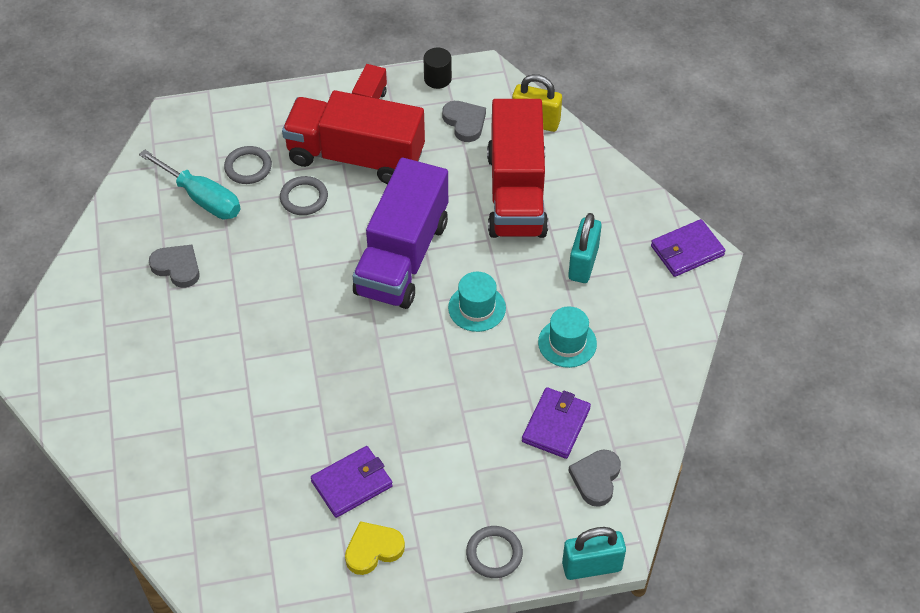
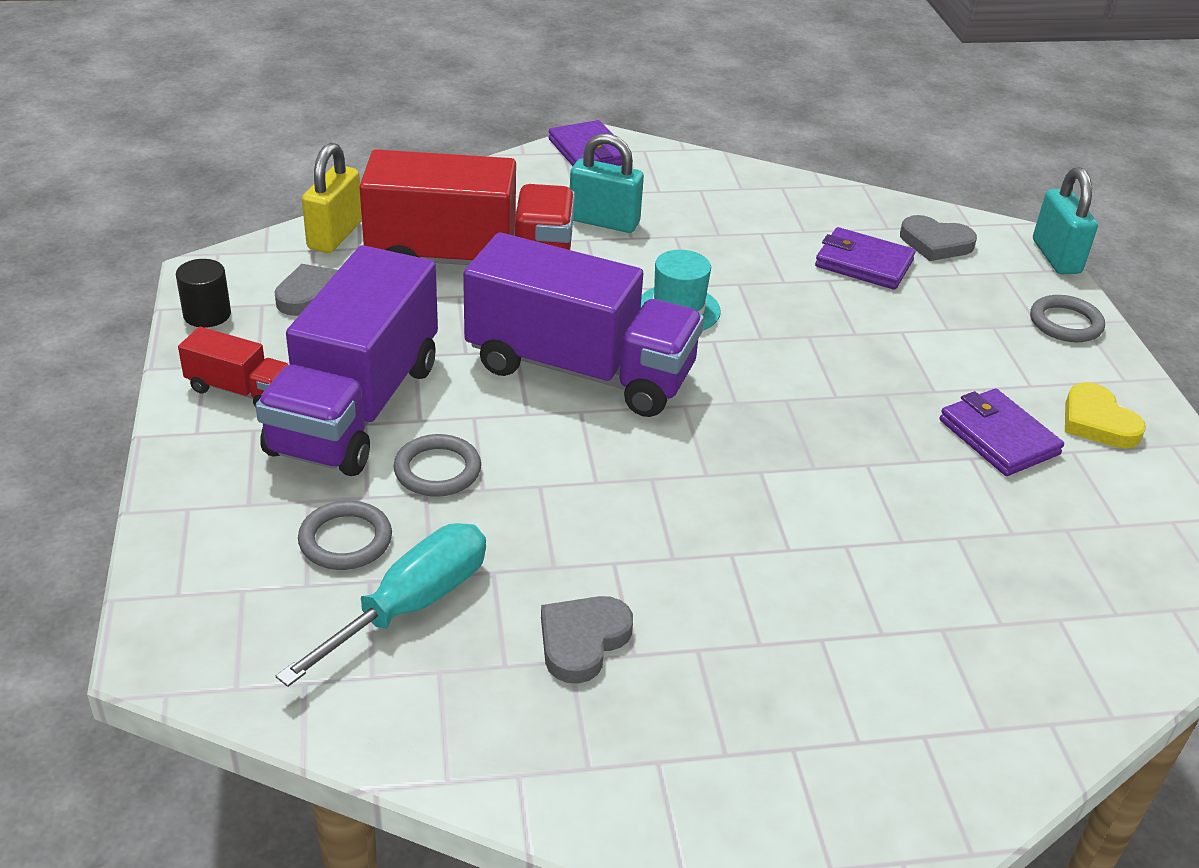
camera: 90 degrees left, 15 degrees down
(356, 157) = (356, 408): red truck -> purple truck
(567, 343) = (735, 244): turquoise hat -> none

